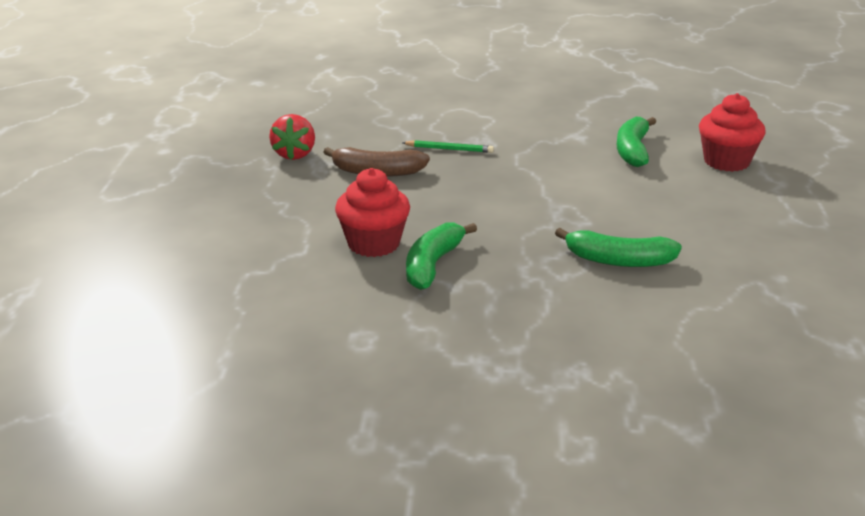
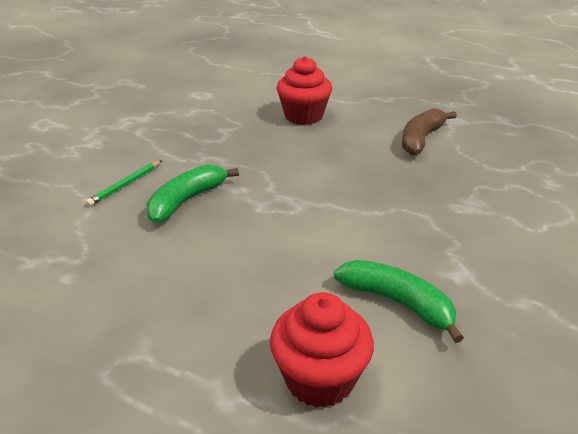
camera: 115 degrees right, 5 degrees up
(294, 154) = (473, 114): red strawberry -> none
(432, 265) = (257, 128): green banana -> none
(449, 149) = (455, 182): green pencil -> green pencil (125, 185)

